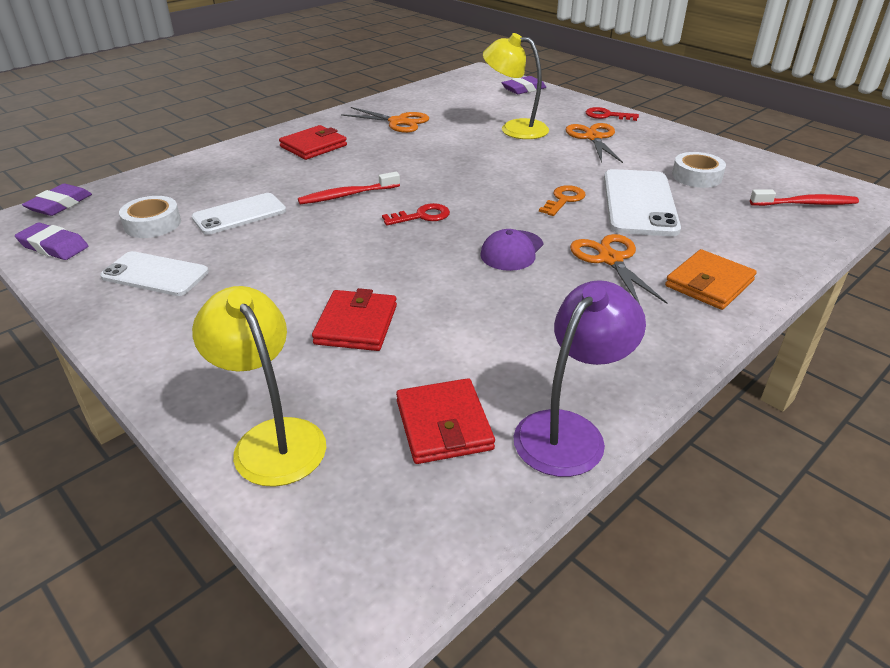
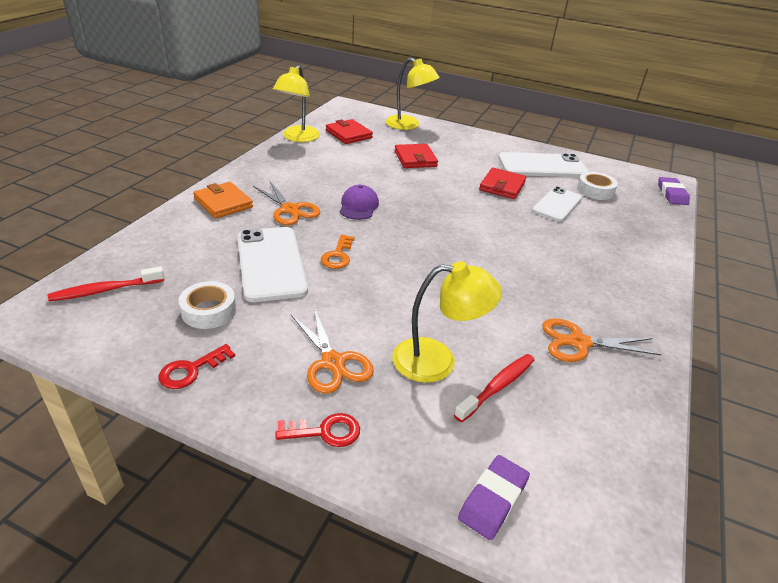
camera: 155 degrees right, 0 degrees up
(54, 246) = (618, 171): purple eraser -> none
(155, 274) = (542, 166): white phone -> white phone, size x1.51
(313, 146) = (607, 281): red wallet -> red wallet (502, 186)
(347, 195) = (509, 231): red toothbrush -> red toothbrush (497, 386)
(422, 216) = (438, 222): red key -> red key (191, 370)
(569, 431) = (298, 138): purple lamp -> yellow lamp
(709, 283) = (223, 203): orange wallet -> orange wallet turned 60 degrees counterclockwise

